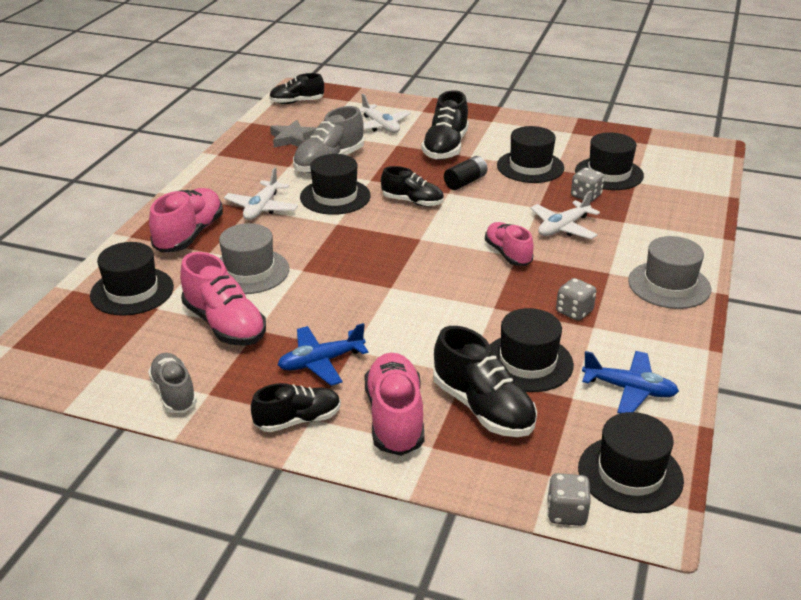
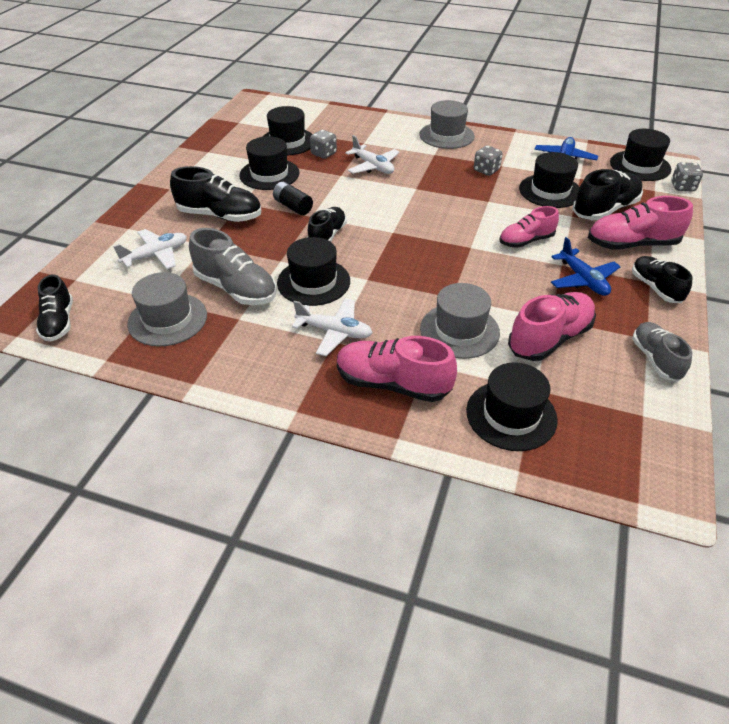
camera: 90 degrees left, 10 degrees up
(174, 393) = (655, 359): grey shoe -> grey shoe turned 105 degrees clockwise
(293, 138) = (167, 319): grey star -> grey hat
(508, 254) = (413, 192): pink shoe -> pink shoe (526, 241)

